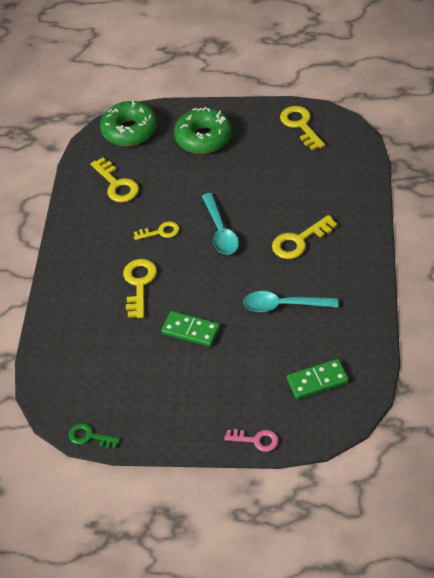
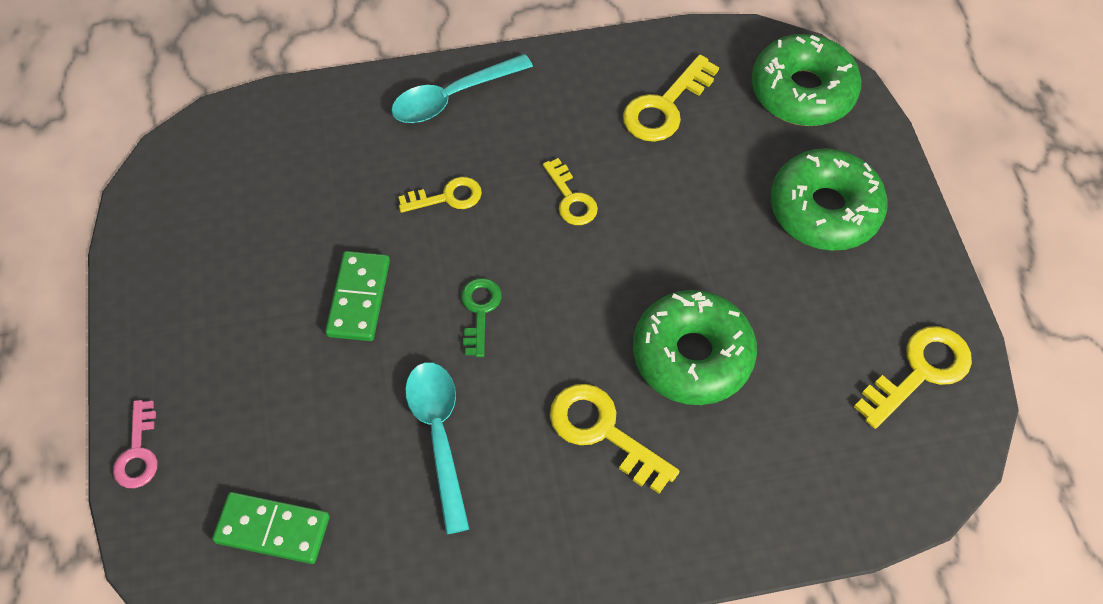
camera: 70 degrees right, 10 degrees up
(89, 437) = (133, 209): green key -> green key (479, 311)
(139, 284) = (447, 197): yellow key -> yellow key, size x0.65
(220, 231) = (595, 291): turquoise spoon -> turquoise spoon (452, 97)
(268, 201) = (692, 355): none -> green donut
(317, 380) = (272, 529): green domino -> green domino turned 45 degrees counterclockwise

